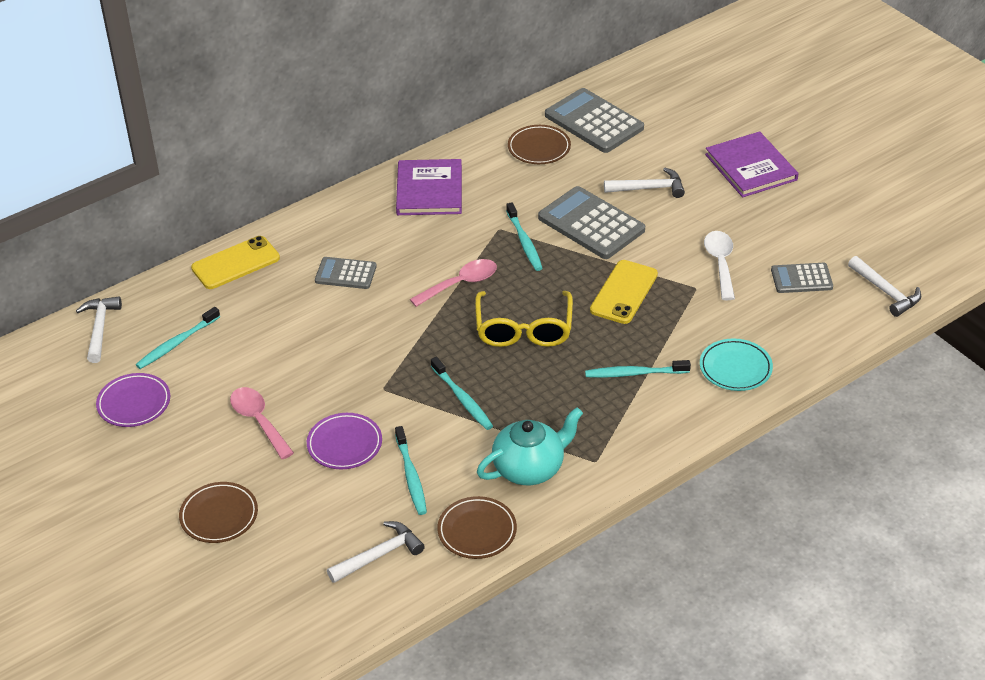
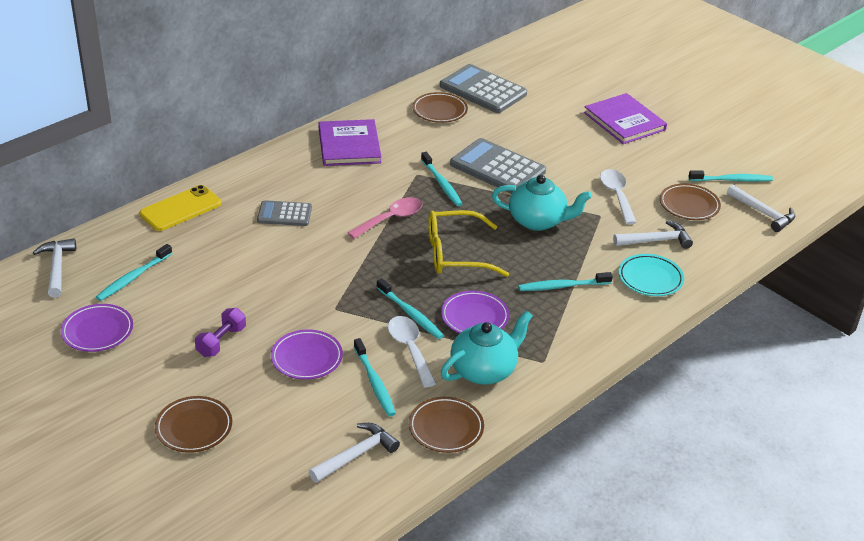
camera: 10 degrees left, 5 degrees down
(259, 421) = (221, 341): pink spoon -> purple dumbbell
(455, 440) = (410, 349): none -> white spoon
(524, 329) = (455, 254): yellow glasses -> yellow glasses turned 90 degrees clockwise
(531, 406) = (474, 317): none -> purple plate
(623, 292) = (538, 221): yellow phone -> turquoise teapot
(649, 188) = (541, 139): white hammer -> white hammer (656, 240)
(801, 279) = (689, 205): grey calculator -> brown plate
(860, 248) = (732, 180): none -> turquoise toothbrush

